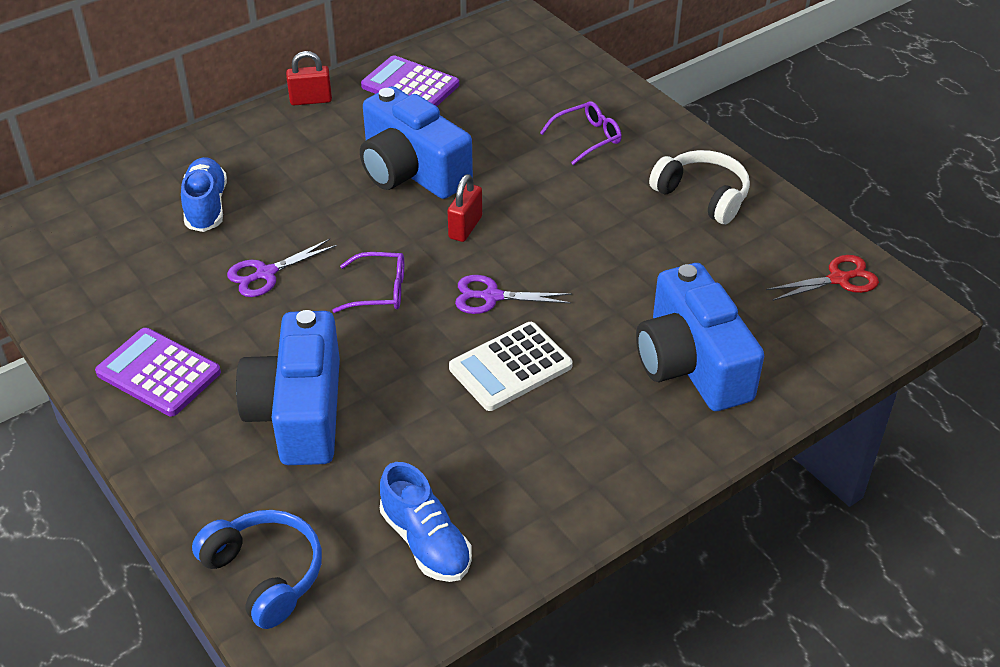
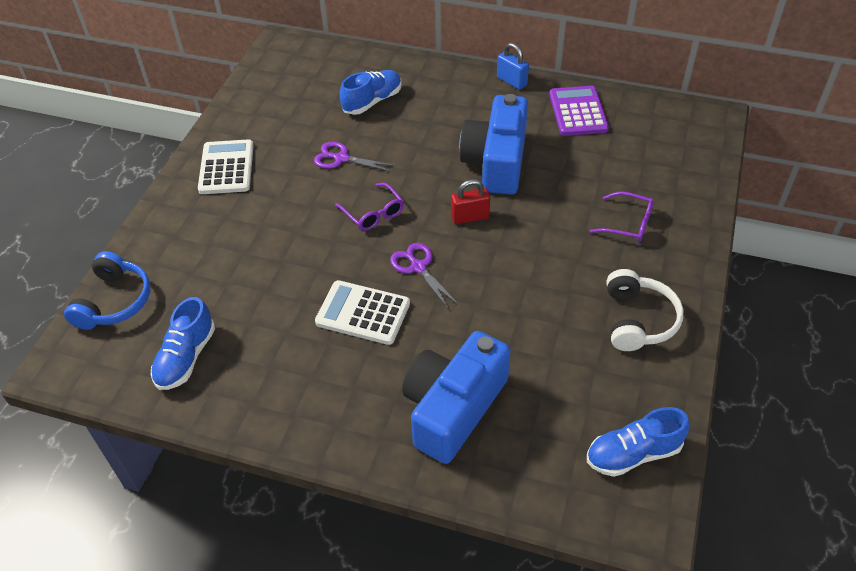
camera: 55 degrees right, 5 degrees up
(159, 373) = (226, 168): purple calculator -> white calculator
(299, 412) = (244, 241): blue camera -> none
(311, 100) = (511, 81): red padlock -> blue padlock
(838, 279) = (633, 453): red scissors -> blue shoe

